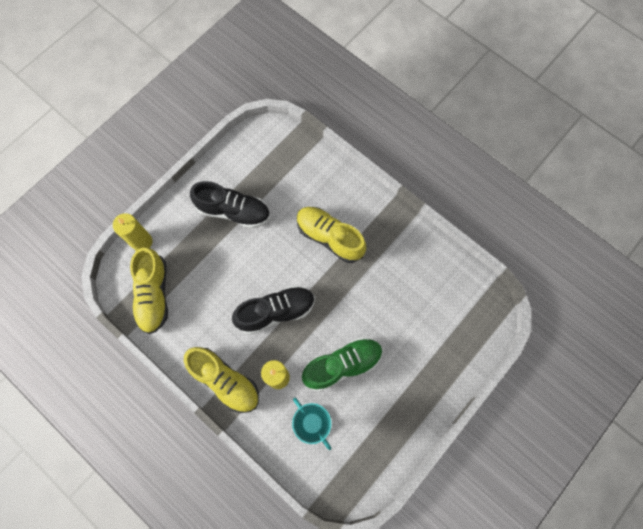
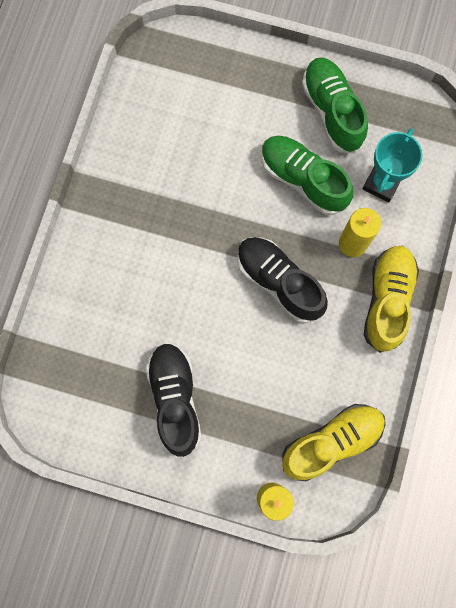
camera: 115 degrees left, 5 degrees up
(329, 237) = (155, 262): yellow shoe -> none
(387, 414) = (332, 111): none -> green shoe

